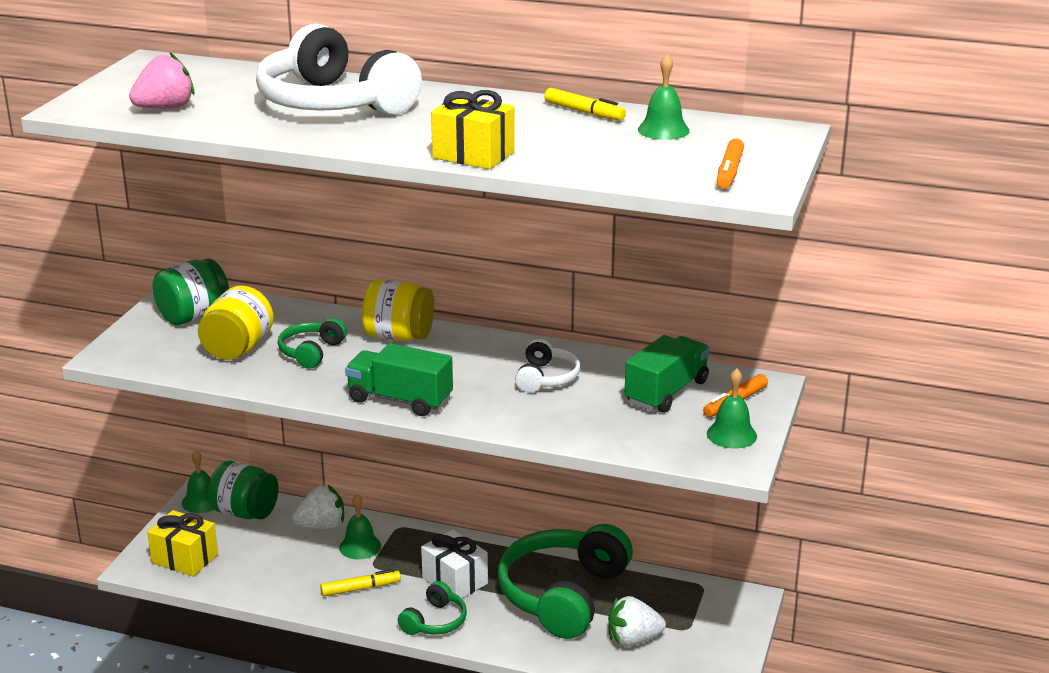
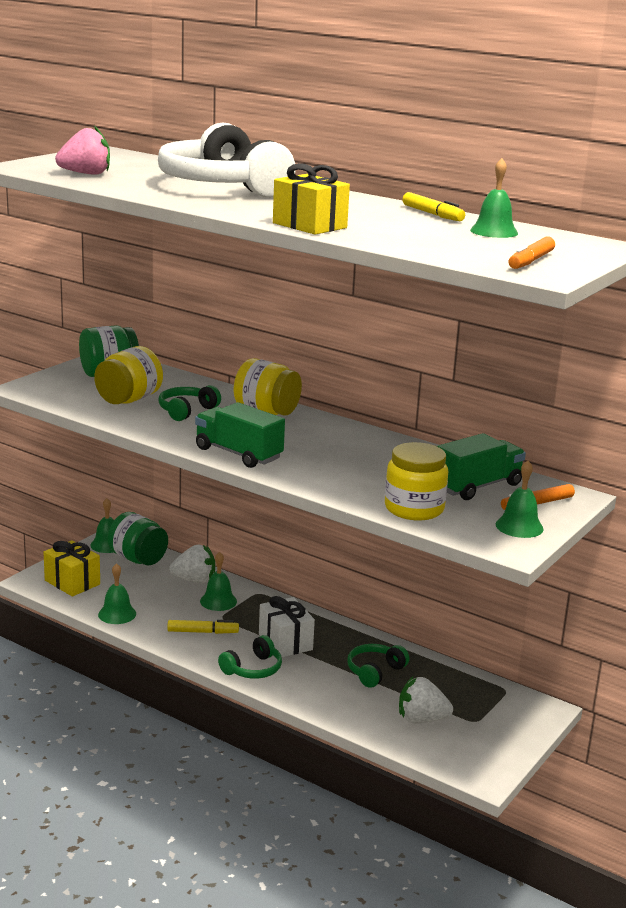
camera: 15 degrees right, 5 degrees down
(255, 587) = (117, 614): none -> green bell
(546, 378) = (375, 459): white headphones -> none
(563, 595) = (374, 671): green headphones -> green headphones, size x0.47
(618, 434) = (414, 509): none -> yellow jar

